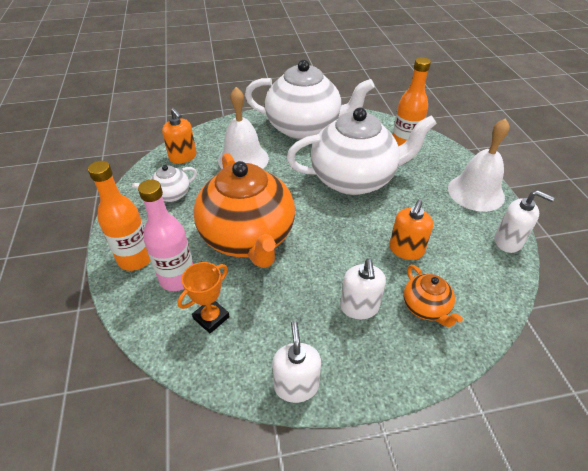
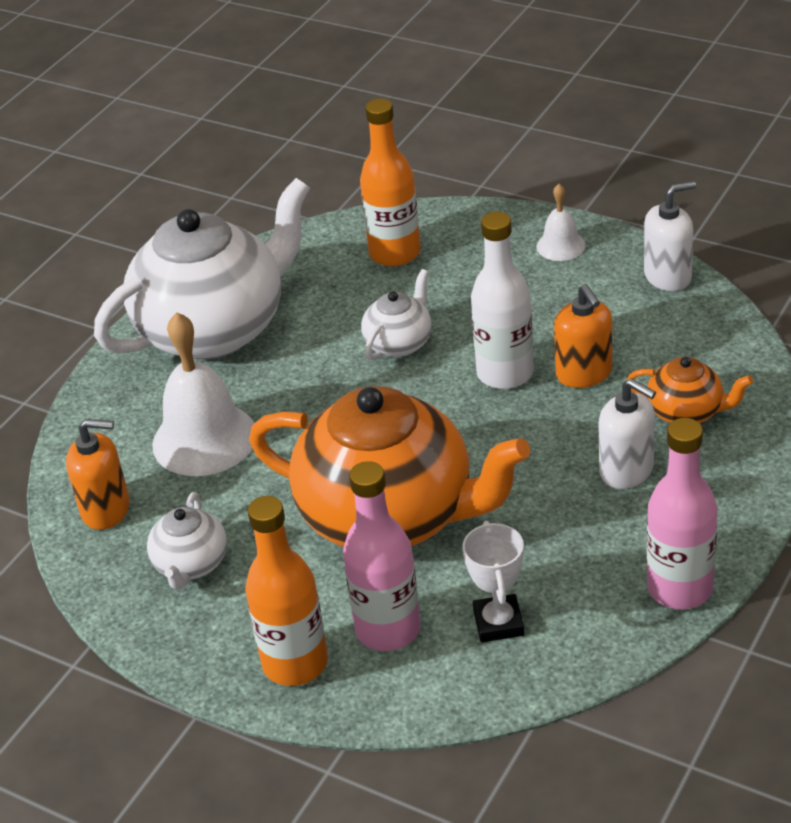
camera: 45 degrees left, 5 degrees down
(211, 318) = (498, 623): orange trophy -> white trophy
(296, 385) = (680, 588): white soap dispenser -> pink bottle
(354, 179) = (399, 343): white teapot -> white teapot, size x0.44
(374, 222) = (505, 373): none -> white bottle
(476, 192) = (560, 246): white bell -> white bell, size x0.51

